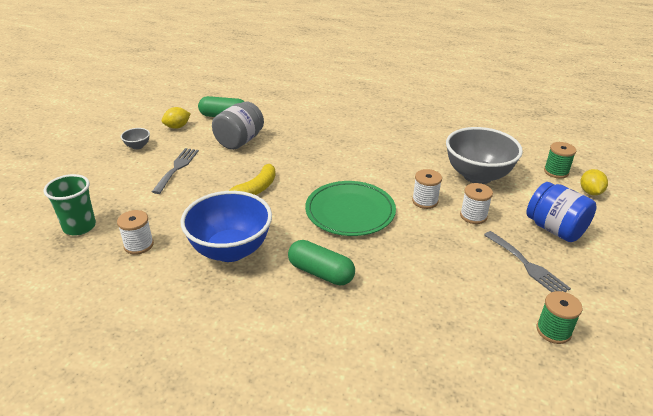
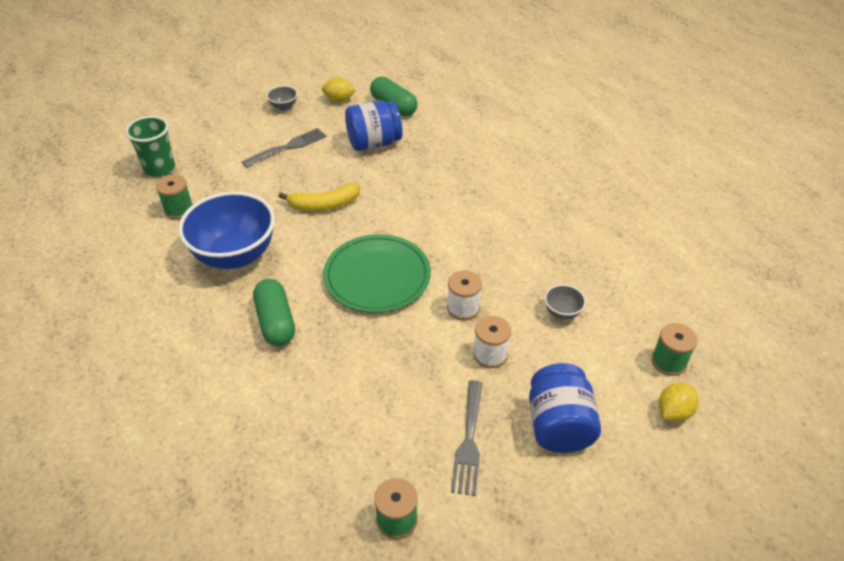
camera: 40 degrees right, 10 degrees up
(139, 245) = (179, 210): white spool -> green spool
(239, 141) = (374, 143): grey jar -> blue jar
(477, 176) = (562, 312): grey bowl -> grey bowl, size x0.41

